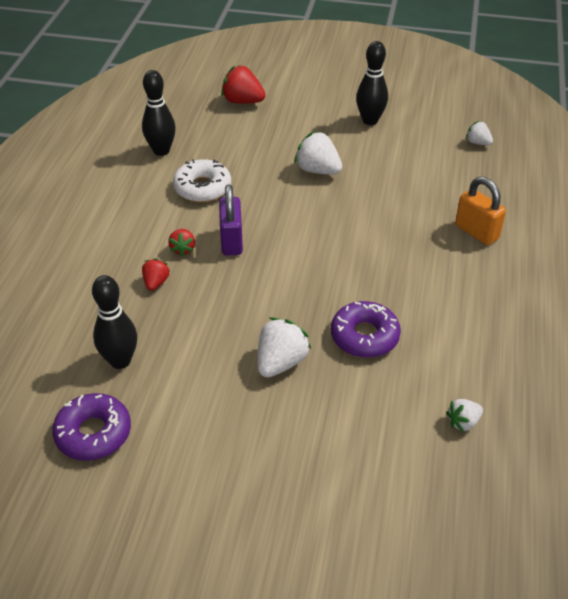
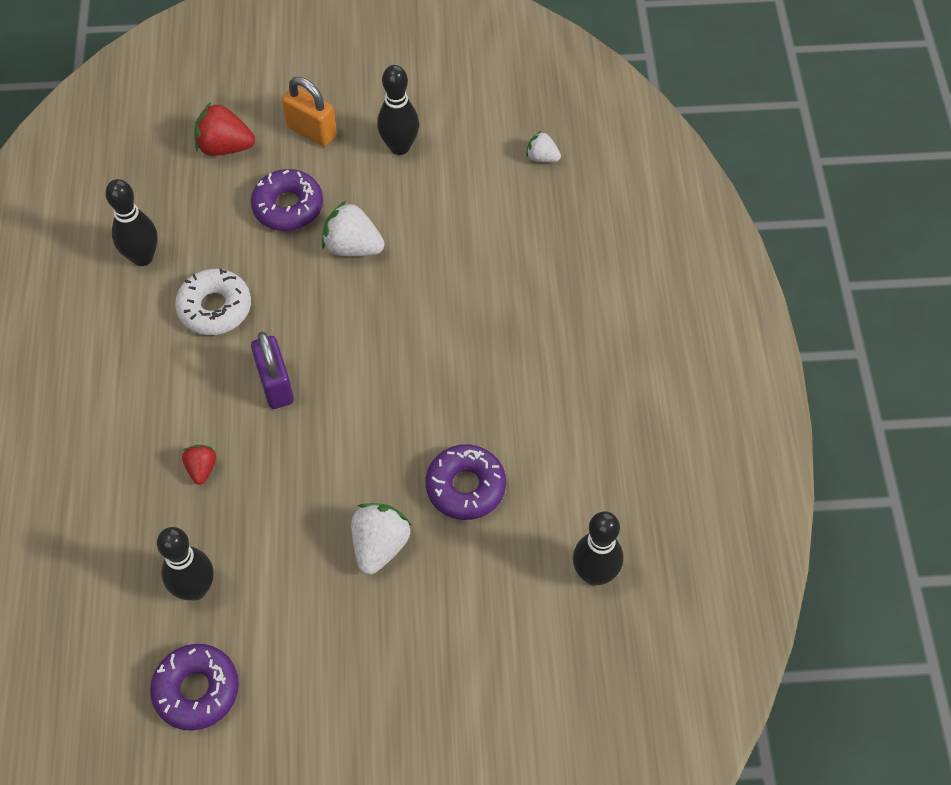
camera: 15 degrees left, 15 degrees up
(183, 249) = (219, 410): red strawberry -> none
(277, 140) = (288, 207): none -> purple donut
(463, 422) = (594, 574): white strawberry -> black bowling pin
(476, 232) = (564, 304): orange padlock -> orange padlock (312, 131)

